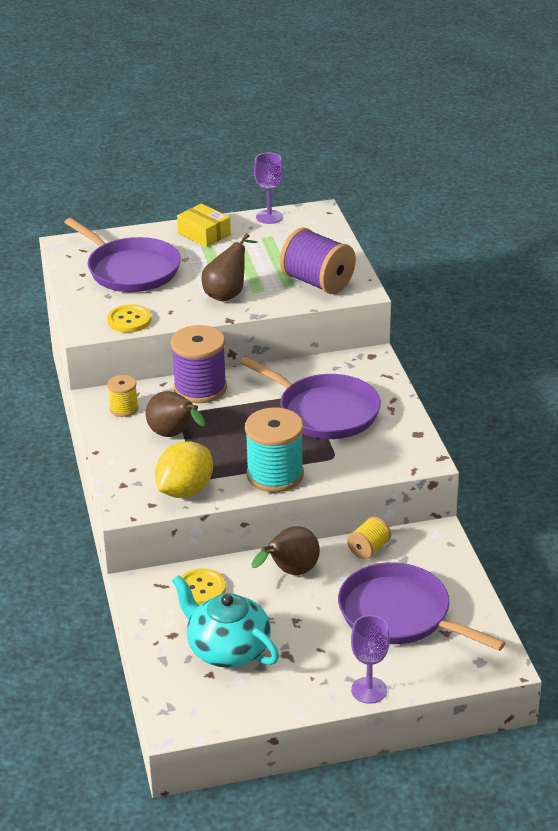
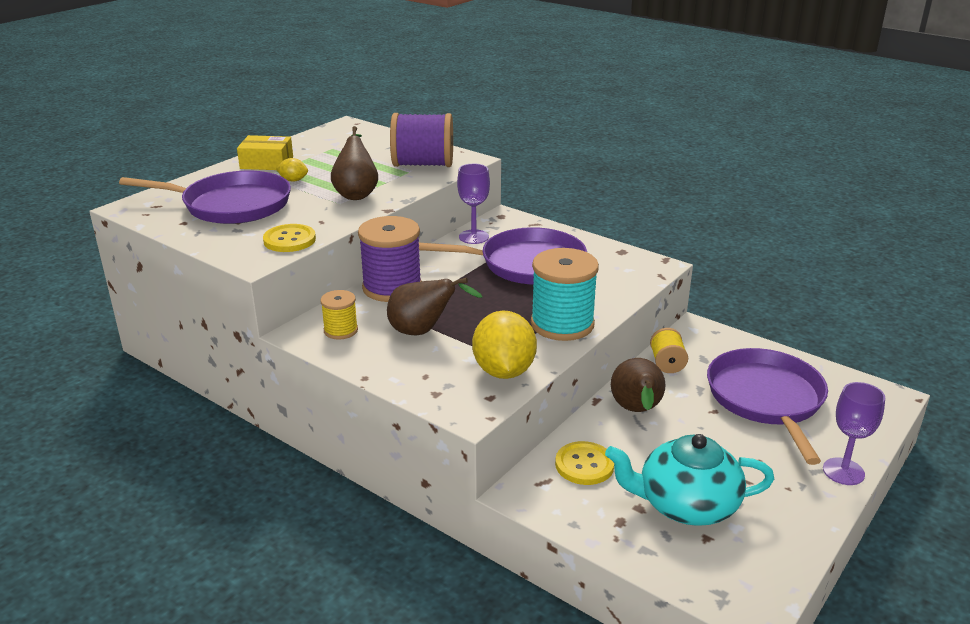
camera: 40 degrees left, 5 degrees down
(200, 261) = (293, 180): none -> yellow lemon
(269, 217) = (309, 138): purple goblet -> purple goblet (473, 237)
(400, 614) = (766, 399): purple pan -> purple pan turned 90 degrees clockwise

